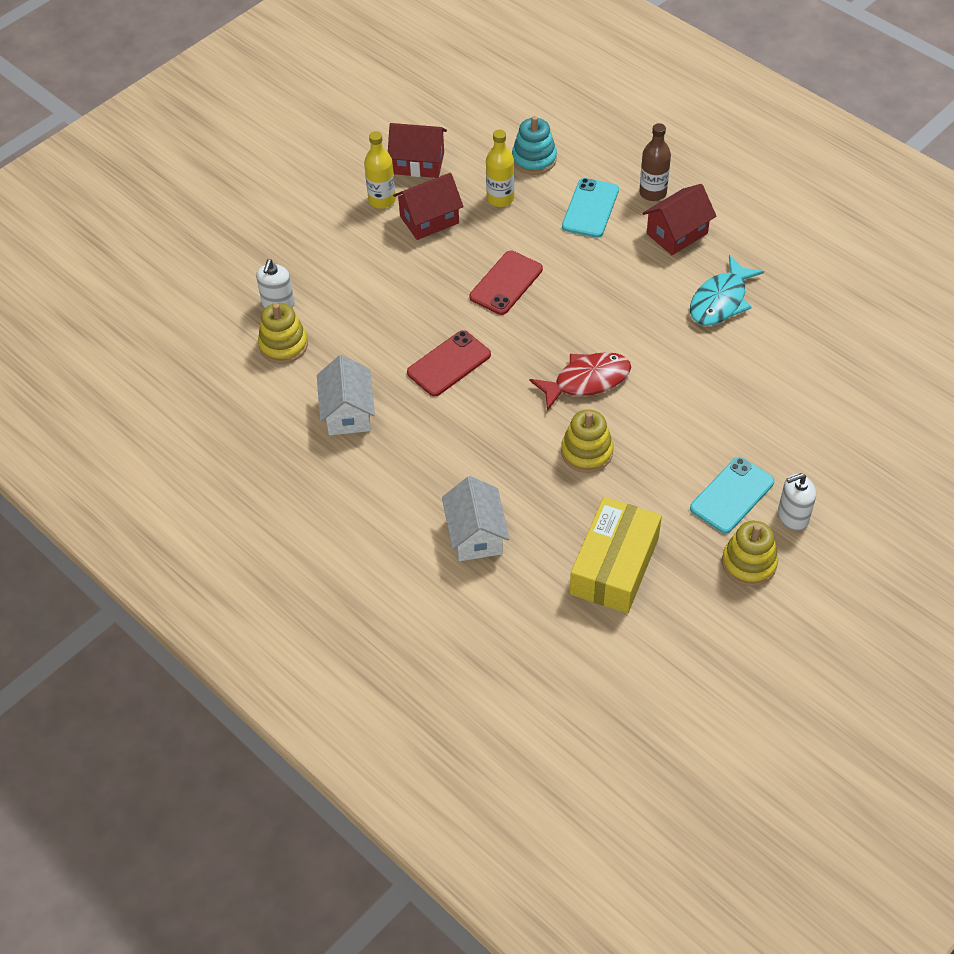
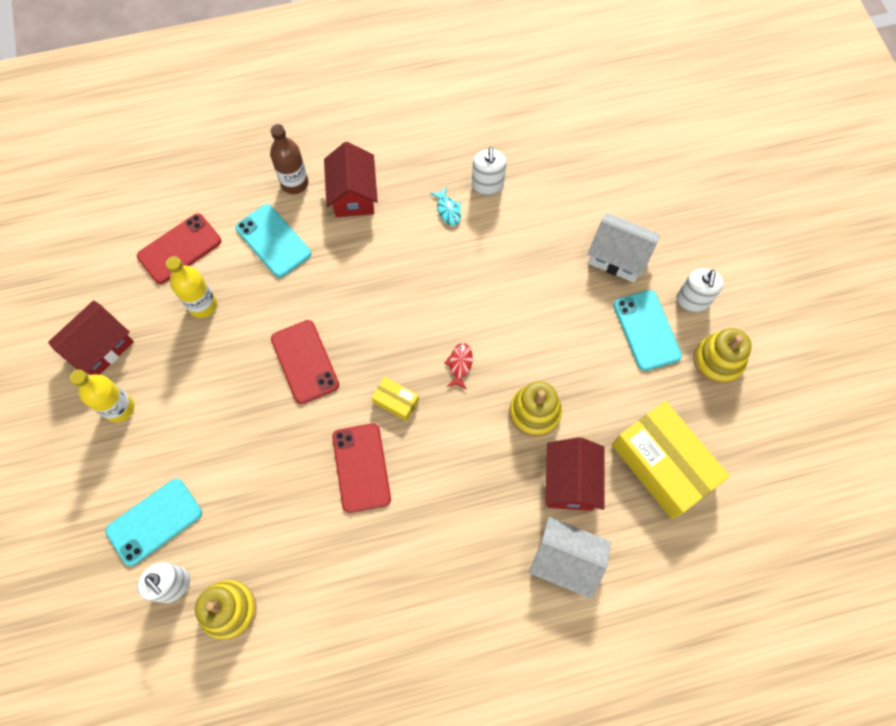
camera: 60 degrees left, 15 degrees up
(315, 268) = (154, 521): none -> turquoise phone
(348, 412) = (355, 595): white house -> white house (618, 257)
(429, 220) = (178, 380): red house -> red house (570, 482)
(520, 356) = (396, 401): none -> yellow box
(534, 159) = (179, 249): turquoise stacking toy -> red phone
(586, 381) = (460, 364): red fish -> red fish, size x0.48
(720, 301) = (448, 210): turquoise fish -> turquoise fish, size x0.48
(770, 314) = (487, 185): none -> white soap dispenser

